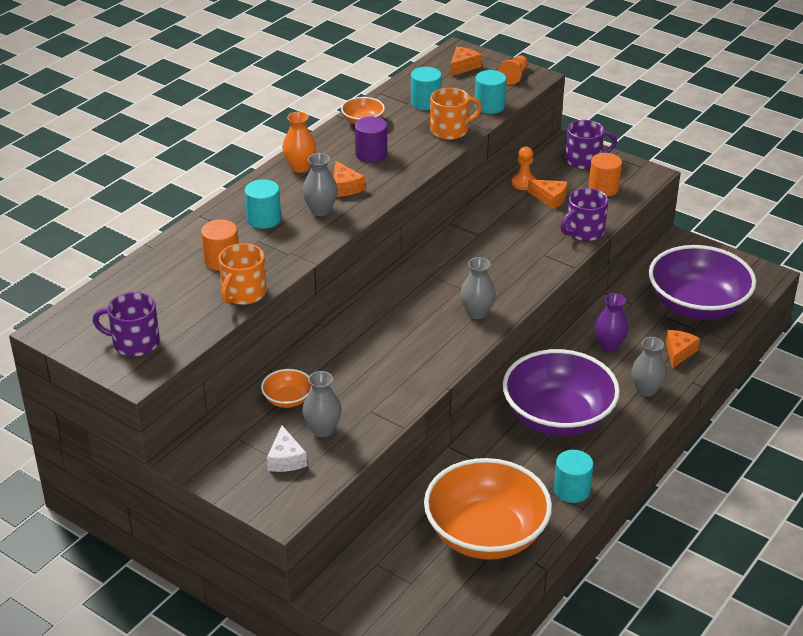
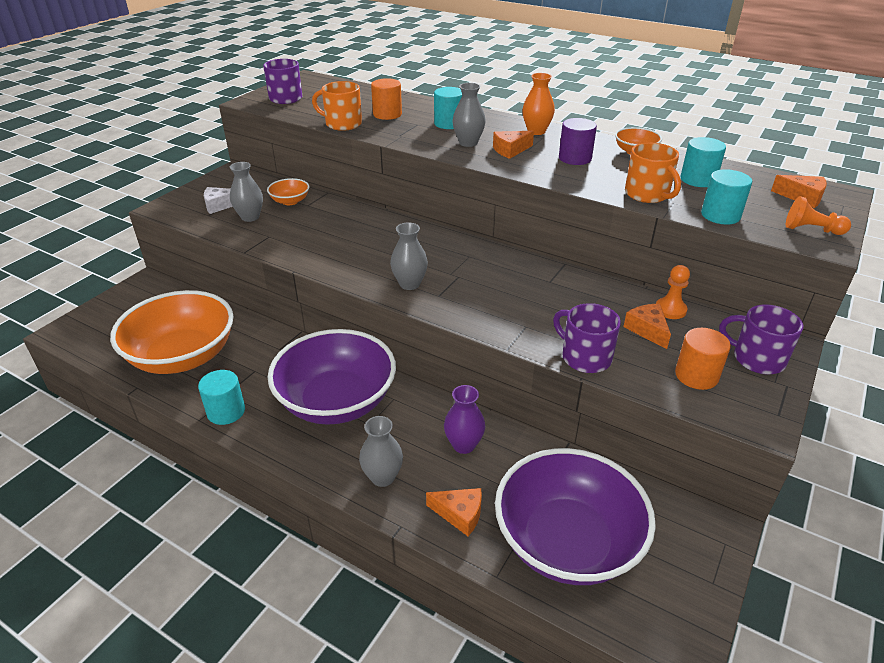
camera: 85 degrees right, 0 degrees up
(550, 198) = (647, 330): orange cheese -> orange cheese turned 135 degrees clockwise
(584, 160) = (757, 359): purple mug -> purple mug turned 135 degrees clockwise

